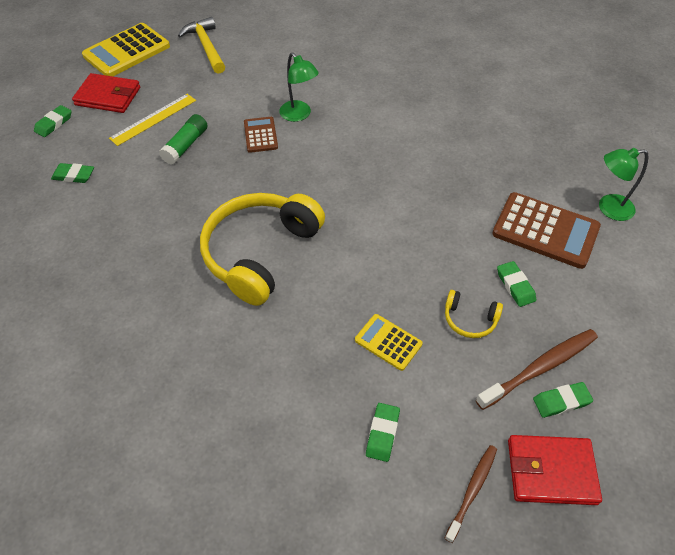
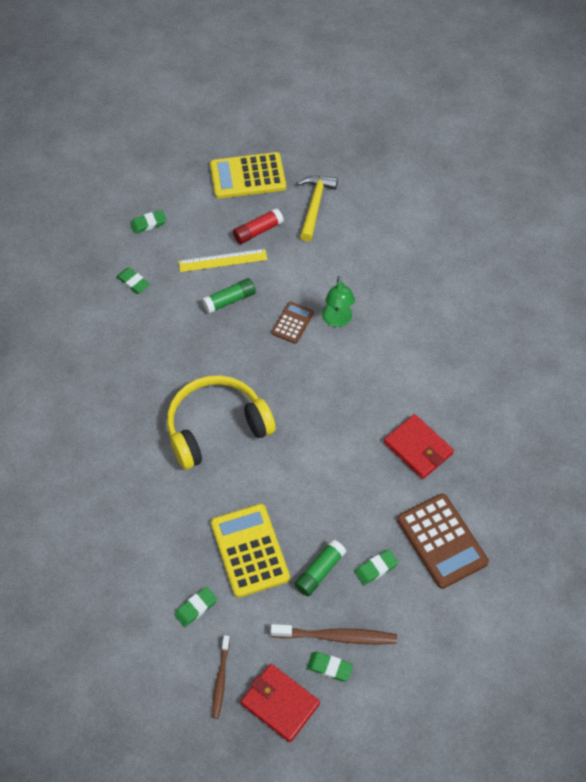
camera: 35 degrees right, 5 degrees up
(108, 96) = (203, 218): red wallet -> red wallet (418, 448)
(169, 84) = (258, 231): none -> red glue stick
(388, 342) = (250, 550): yellow calculator -> yellow calculator, size x1.82
(469, 319) = (319, 571): yellow headphones -> green glue stick
(472, 490) = (220, 680): brown toothbrush -> brown toothbrush turned 120 degrees clockwise
(515, 286) = (376, 568): green eraser -> green eraser turned 45 degrees clockwise
(608, 208) = (512, 555): green lamp -> none

